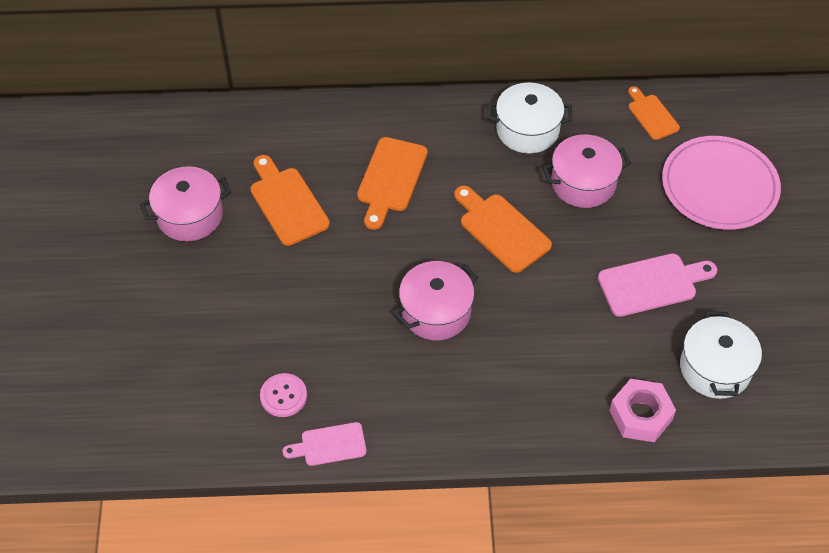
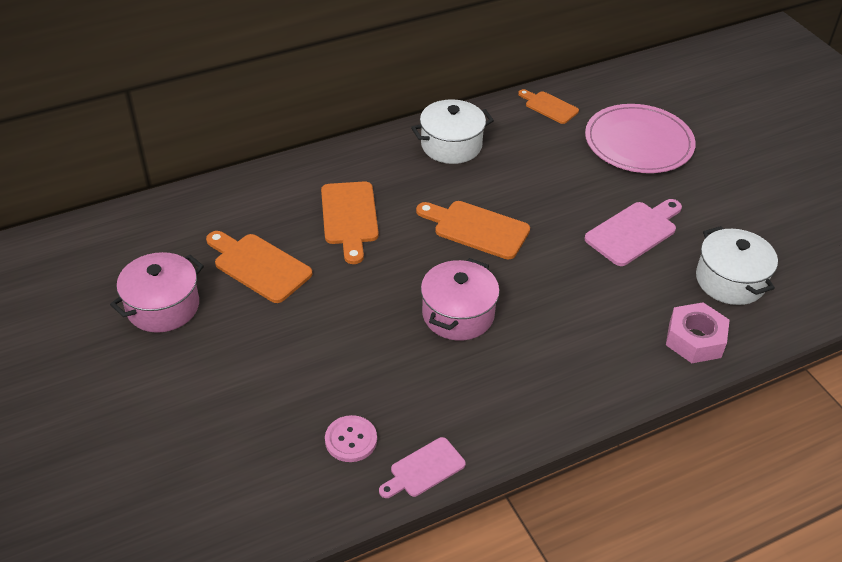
camera: 25 degrees left, 10 degrees down
(583, 183) = (525, 172): pink pot -> none

